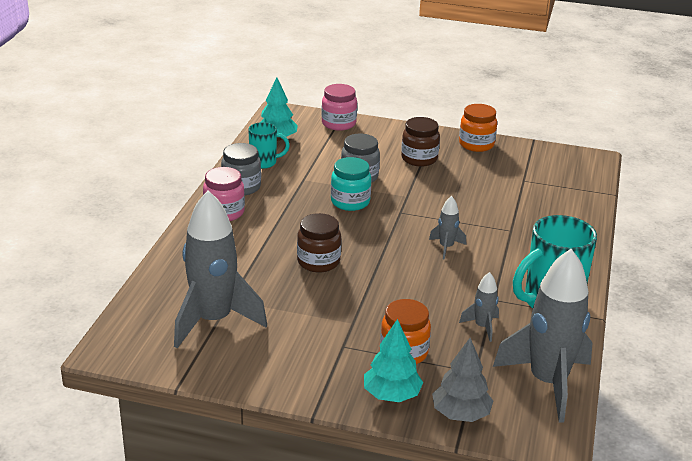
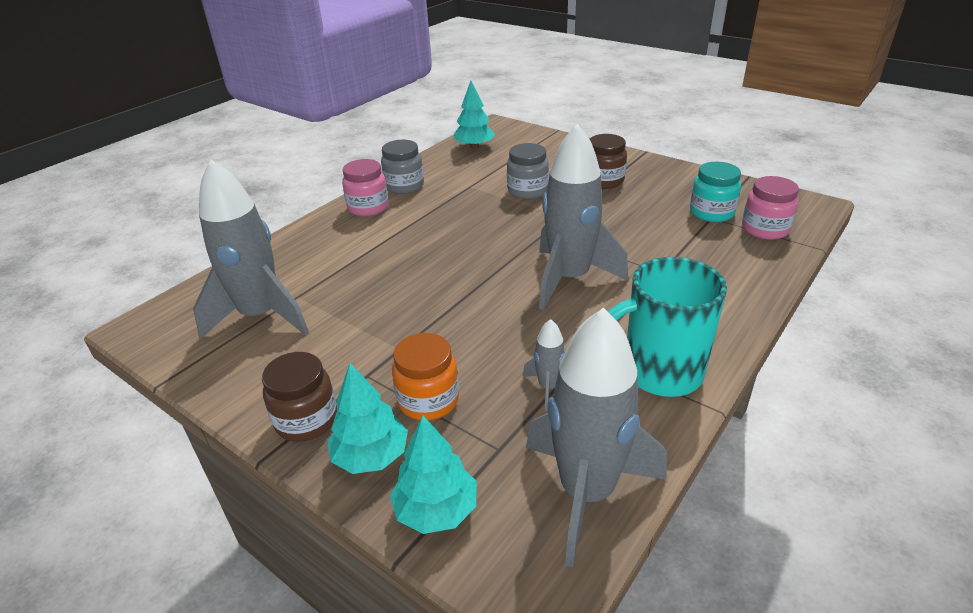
camera: 25 degrees right, 5 degrees up
(264, 162) = (445, 166): turquoise mug -> none
(318, 262) = (418, 271): brown jar -> brown jar (306, 420)
(338, 124) = (544, 140): pink jar -> pink jar (765, 229)
(350, 202) = (499, 214): turquoise jar -> turquoise jar (711, 213)
(446, 247) = (570, 279): grey rocket -> grey rocket, size x2.25
(461, 414) = (436, 510): grey tree -> turquoise tree
(476, 144) = (677, 174): orange jar -> none

